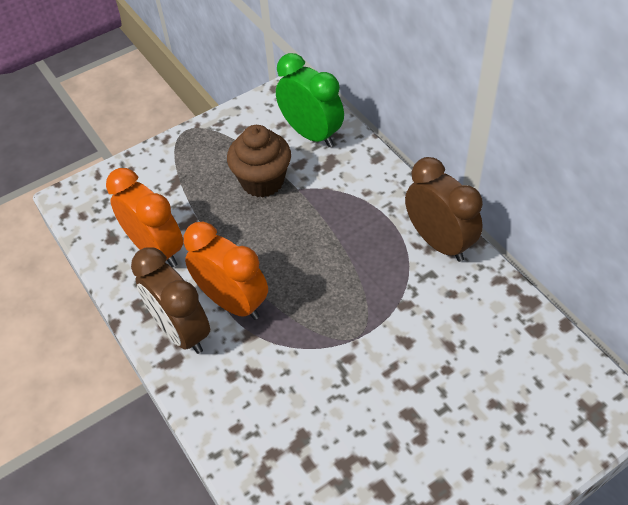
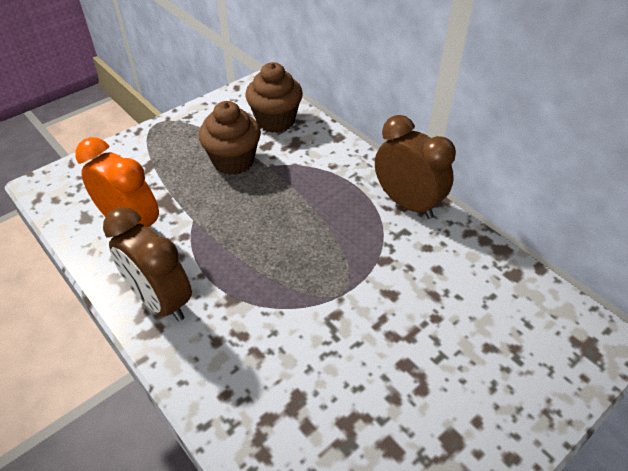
camera: 10 degrees left, 5 degrees down
(233, 302) = (212, 269): orange clock -> none
(311, 134) = (275, 121): green clock -> brown cupcake

